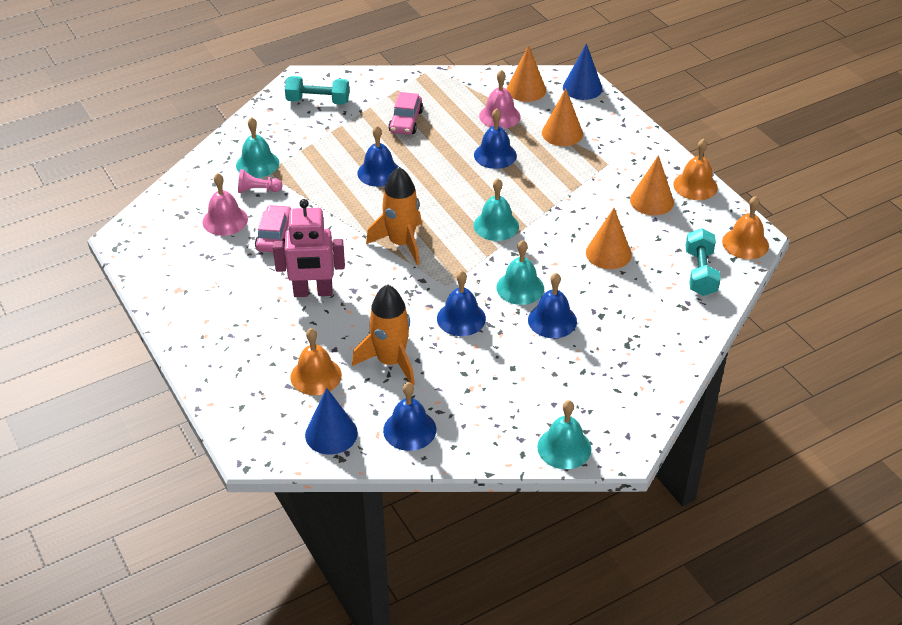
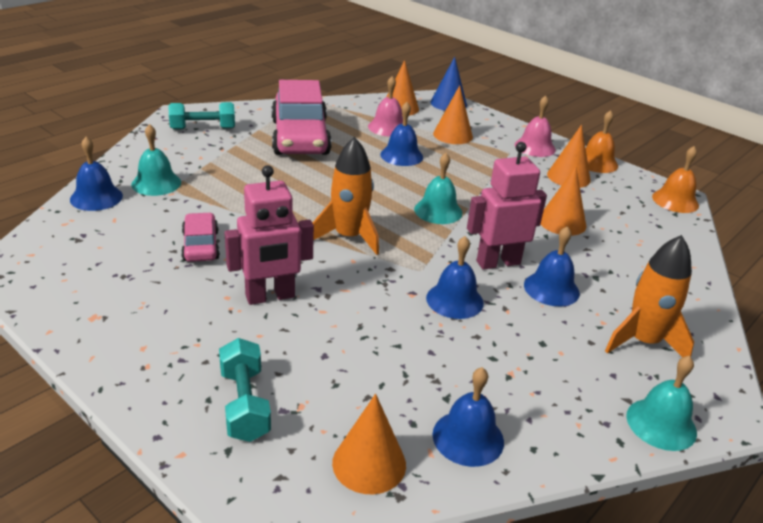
camera: 20 degrees left, 10 degrees down
(225, 220) = (134, 237): pink bell -> pink bell (535, 147)
(258, 190) = (165, 206): pink pawn -> none
(316, 376) = (315, 391): orange bell -> none
(331, 434) = (369, 463): blue cone -> orange cone
(379, 172) = (293, 179): blue bell -> blue bell (96, 197)
(390, 361) = (400, 359): orange rocket -> orange rocket (643, 341)
(406, 121) = (300, 137): pink car -> pink car, size x2.01
(520, 287) = (498, 262): turquoise bell -> pink robot
(700, 273) = (657, 228): turquoise dumbbell -> turquoise dumbbell (244, 404)

